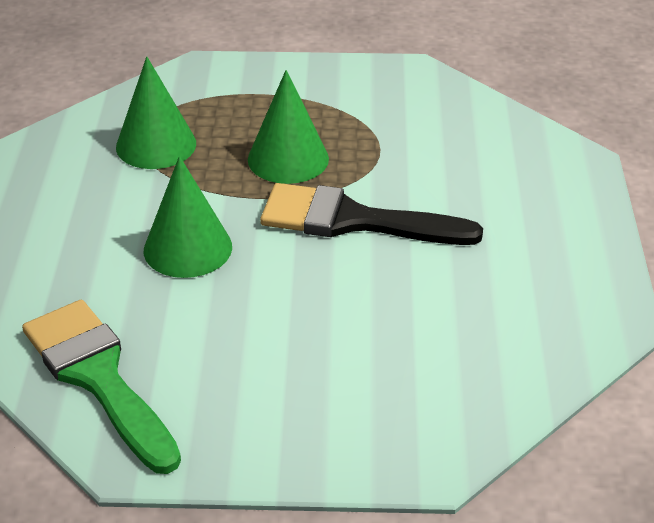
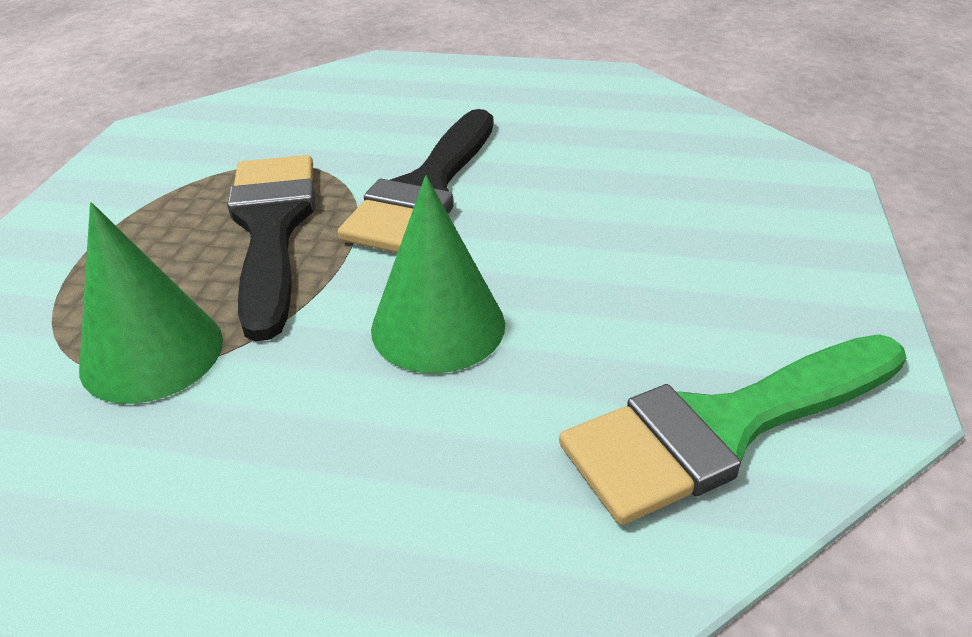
camera: 80 degrees left, 0 degrees up
(288, 159) = (272, 228): green cone -> black brush

